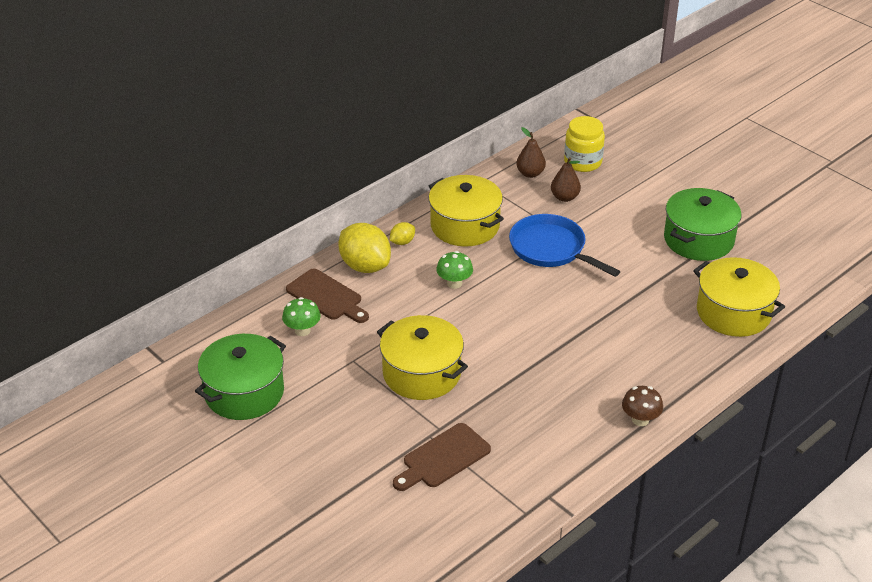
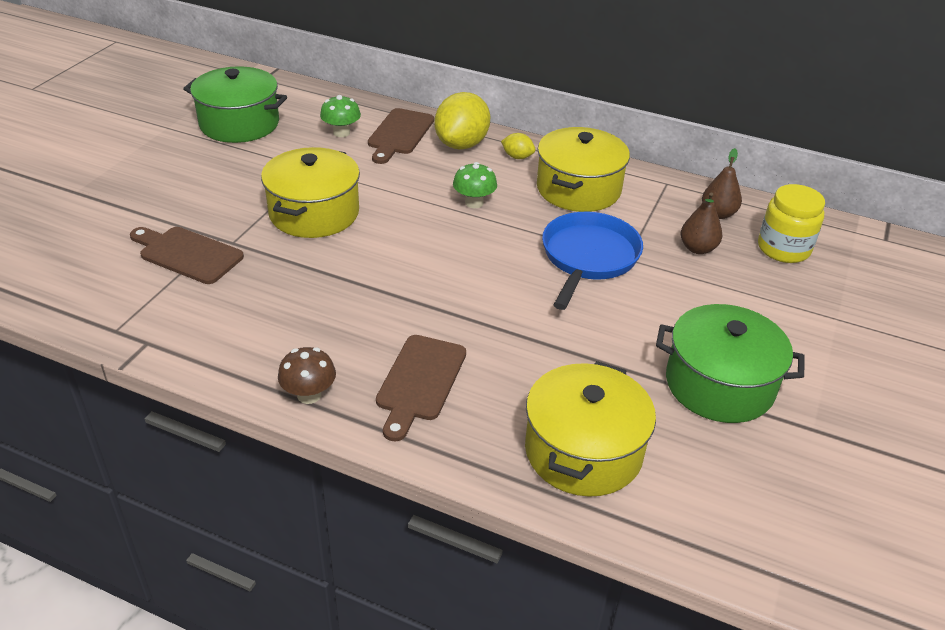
camera: 65 degrees right, 0 degrees up
(647, 364) = (419, 382): none -> brown cutting board

